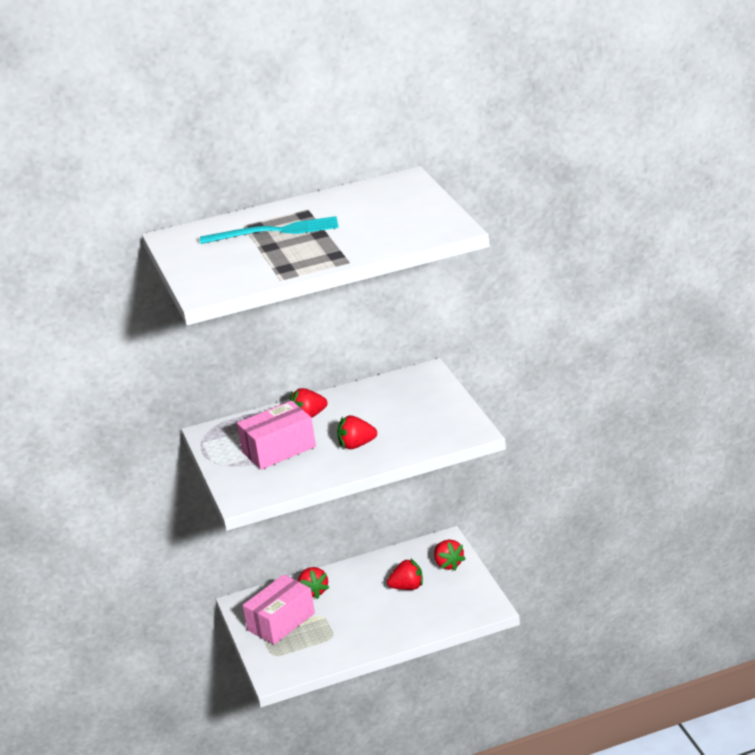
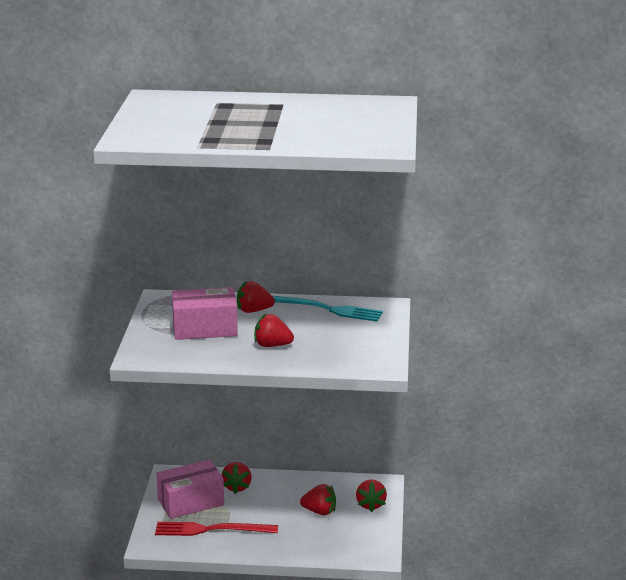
camera: 20 degrees right, 5 degrees down
(275, 231) = (236, 112): turquoise fork -> turquoise fork (325, 309)
(321, 640) = (211, 530): none -> red fork

